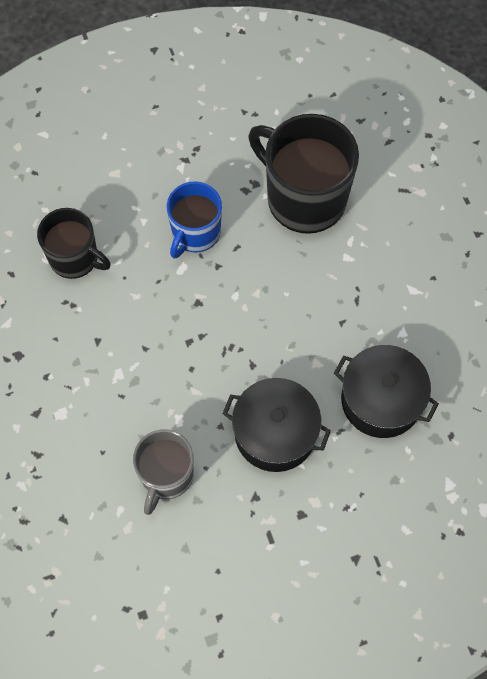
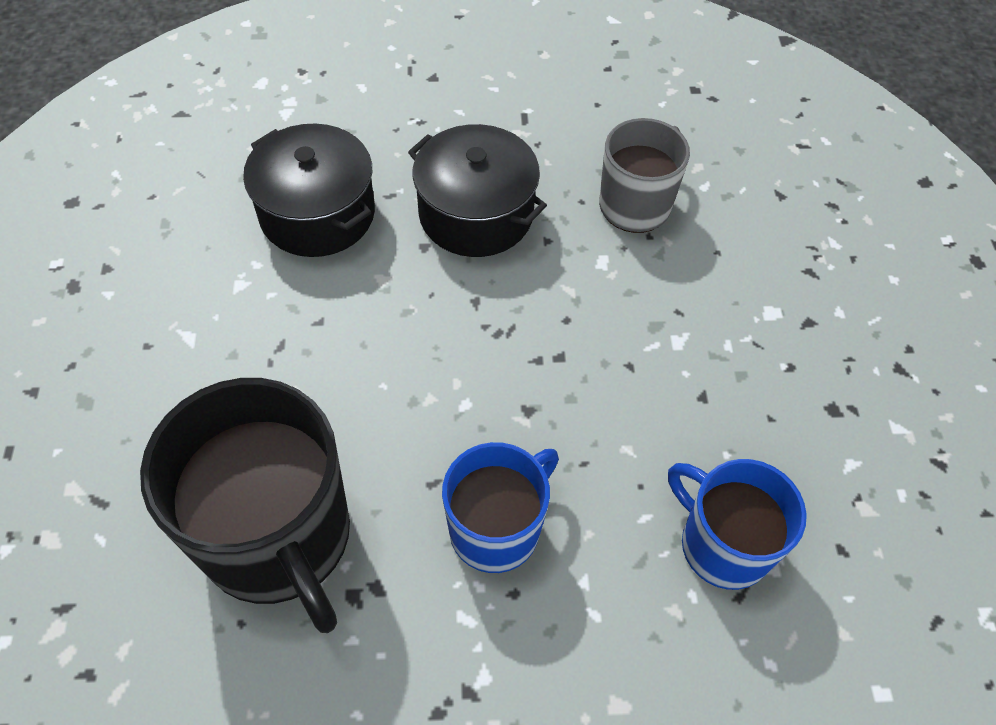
camera: 165 degrees left, 10 degrees down
(75, 258) = (722, 544): black mug -> blue mug

